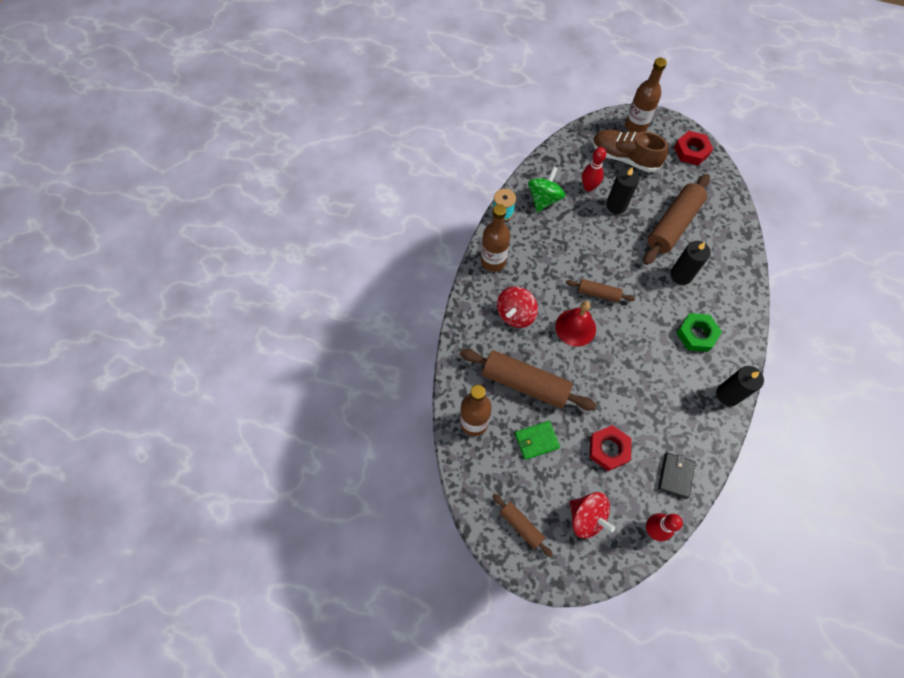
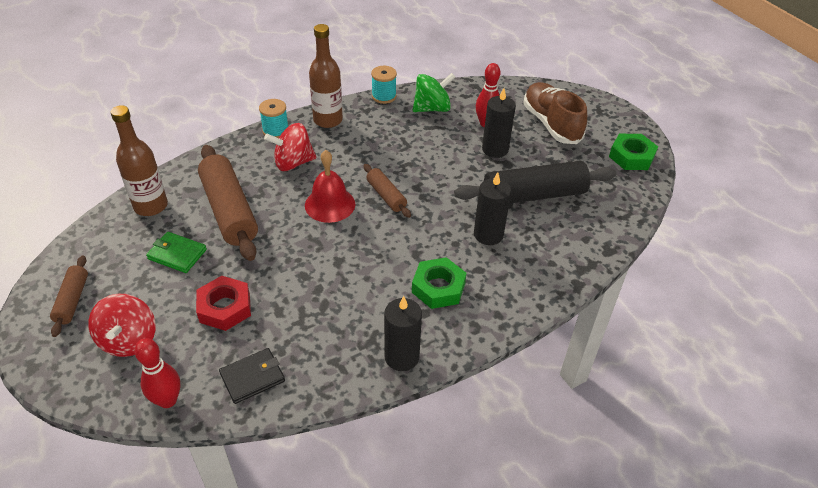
camera: 40 degrees right, 20 degrees down
(472, 297) = (275, 131): none -> turquoise spool
(635, 126) = (595, 110): brown bottle -> none
(673, 225) = (534, 195): brown rolling pin -> black rolling pin
(691, 151) = (631, 156): red nut -> green nut

